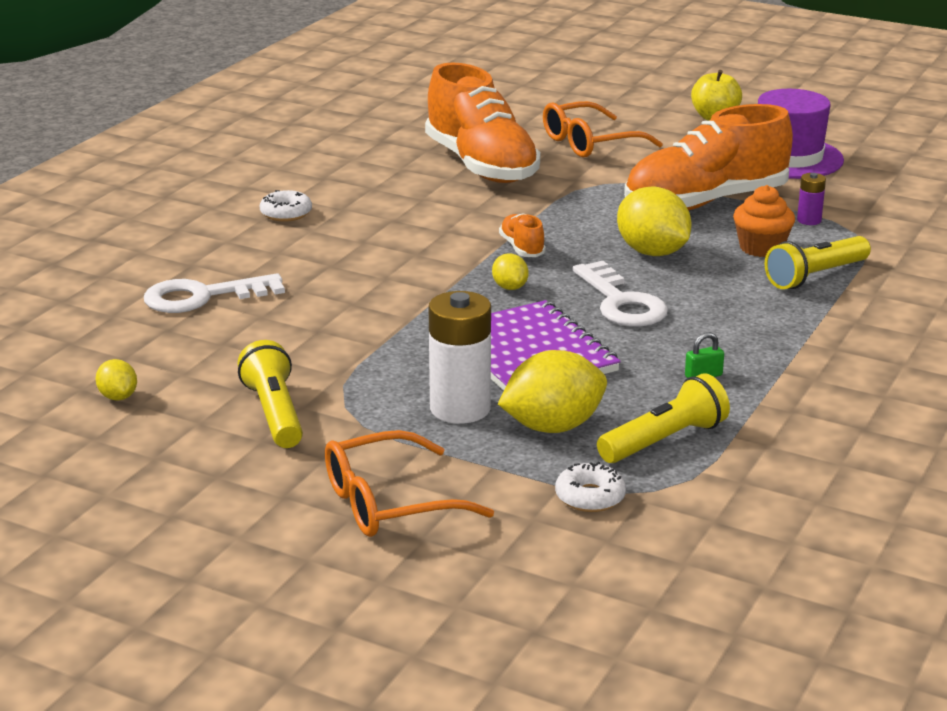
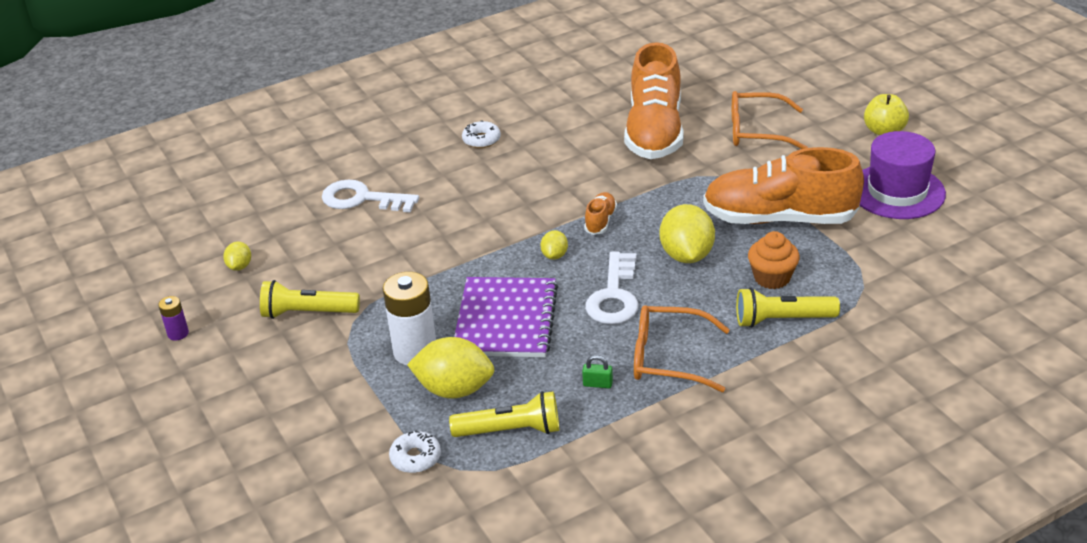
camera: 35 degrees right, 10 degrees up
(274, 413) = (308, 313): yellow flashlight -> yellow flashlight turned 105 degrees counterclockwise
(390, 502) = (300, 411): orange glasses -> orange glasses (669, 358)
(809, 220) = (840, 262): purple battery -> purple battery (178, 333)

